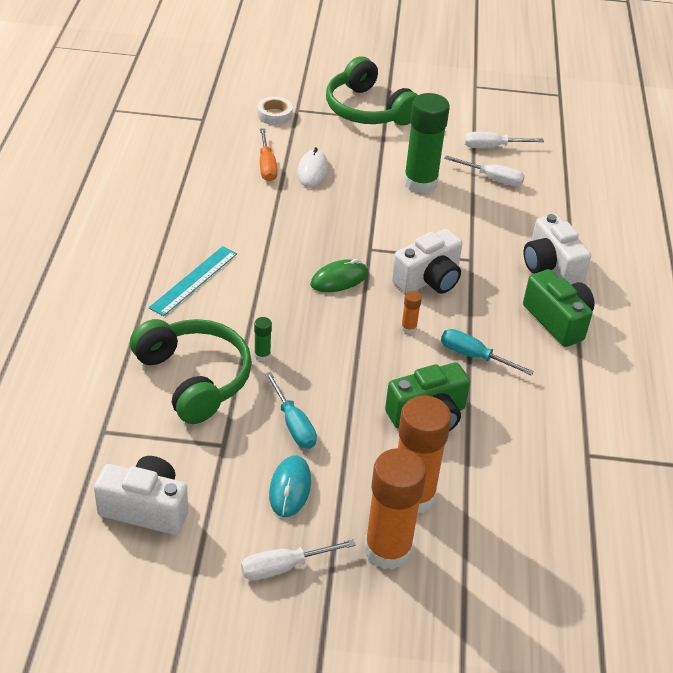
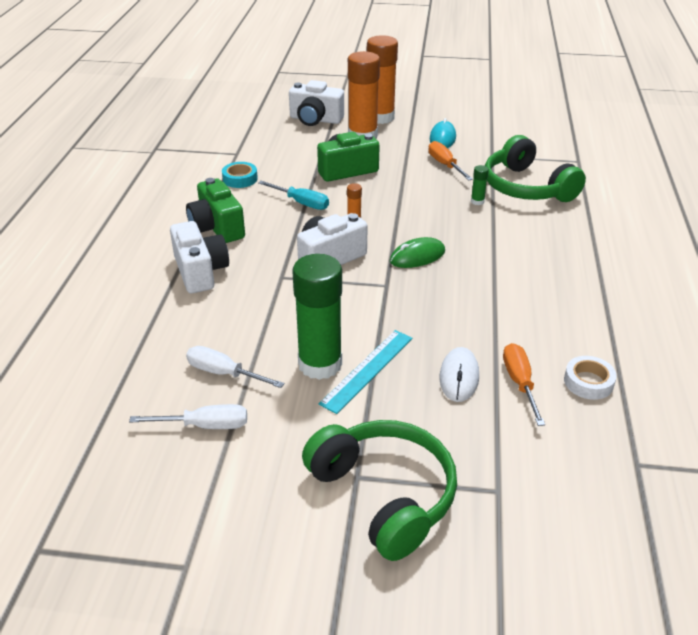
camera: 175 degrees left, 5 degrees down
(146, 508) = (531, 130): white camera -> white camera (315, 119)
(194, 280) = (556, 252): turquoise ruler -> turquoise ruler (367, 370)
(274, 115) = (531, 477): white tape -> white tape (588, 382)
(284, 567) = (441, 112): white screwdriver -> none
(293, 424) = (445, 165): turquoise screwdriver -> orange screwdriver
(562, 400) = (240, 179): none -> turquoise tape

